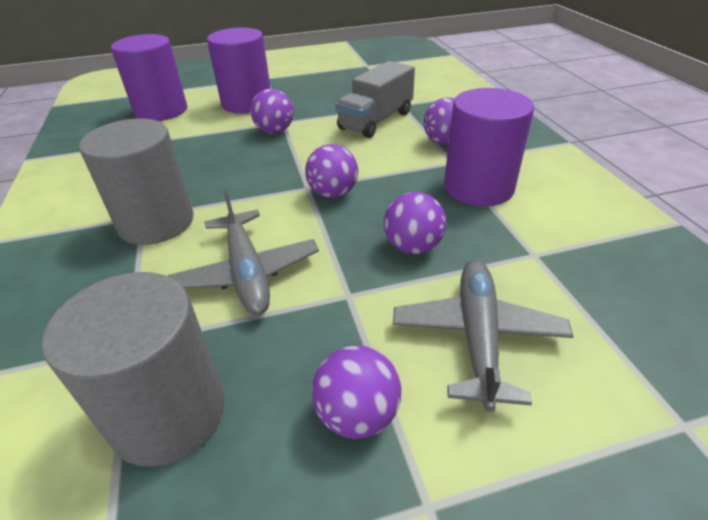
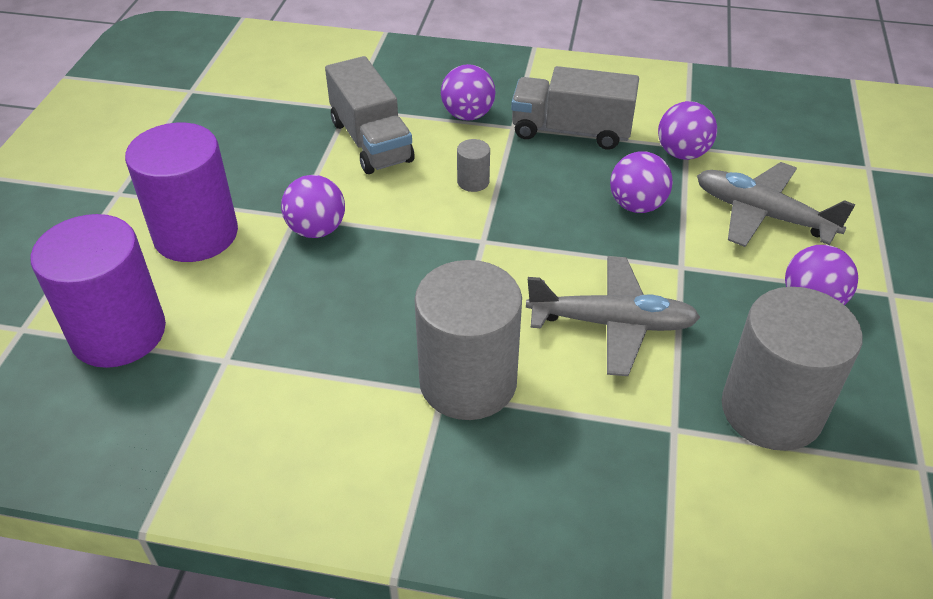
camera: 65 degrees left, 5 degrees up
(333, 193) = (510, 225): purple ball -> purple ball (682, 153)
(369, 165) = (473, 182): none -> grey cylinder
(478, 187) = (571, 131): purple cylinder -> grey truck

